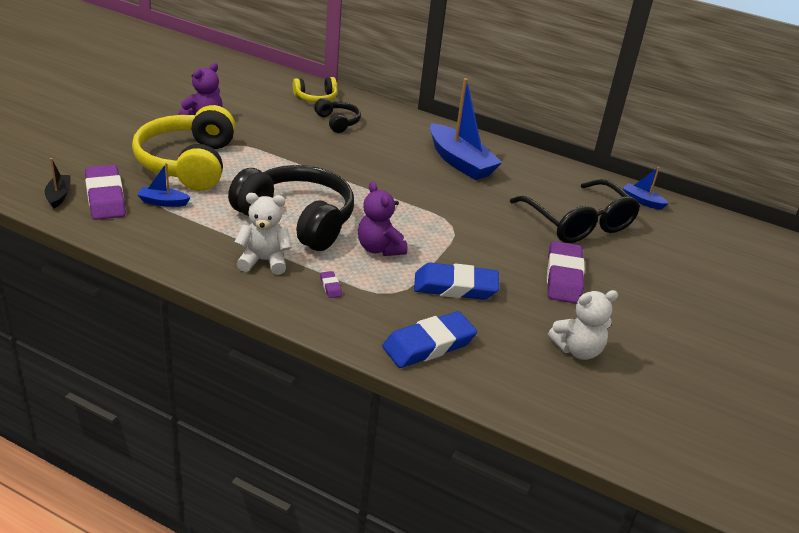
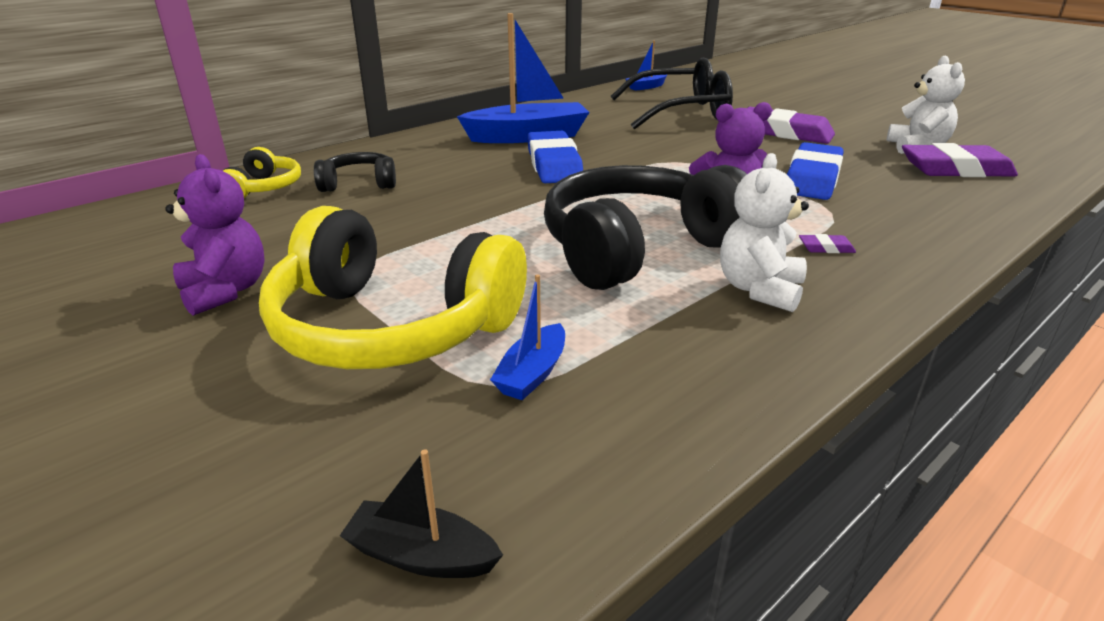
camera: 65 degrees left, 5 degrees down
(105, 197) = (473, 460): purple eraser -> purple eraser (955, 169)
(428, 345) = (942, 209): blue eraser -> blue eraser (554, 164)

